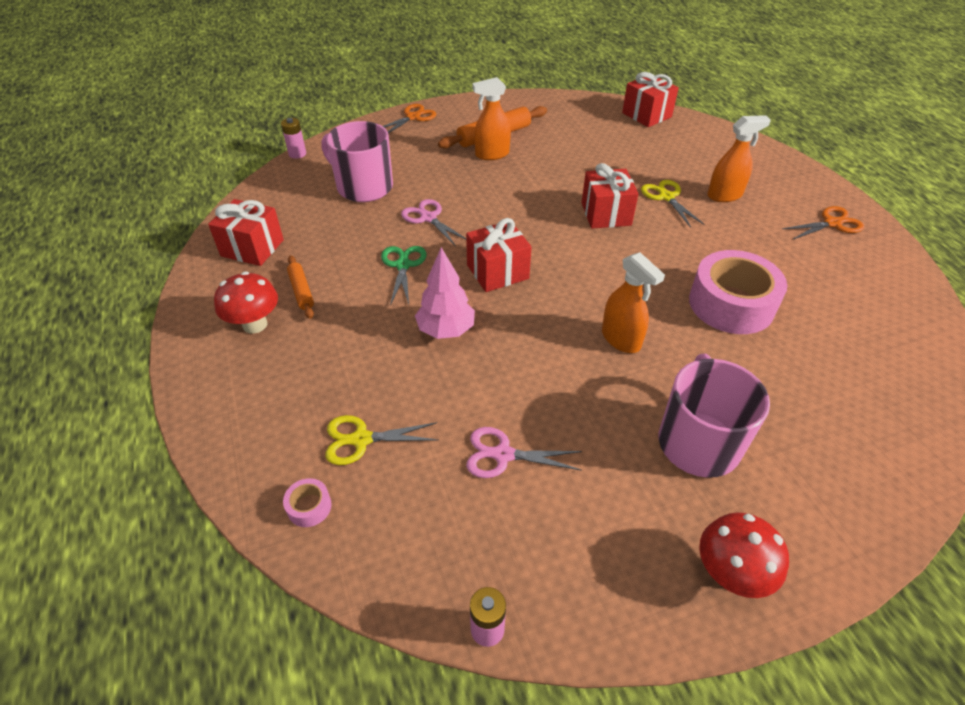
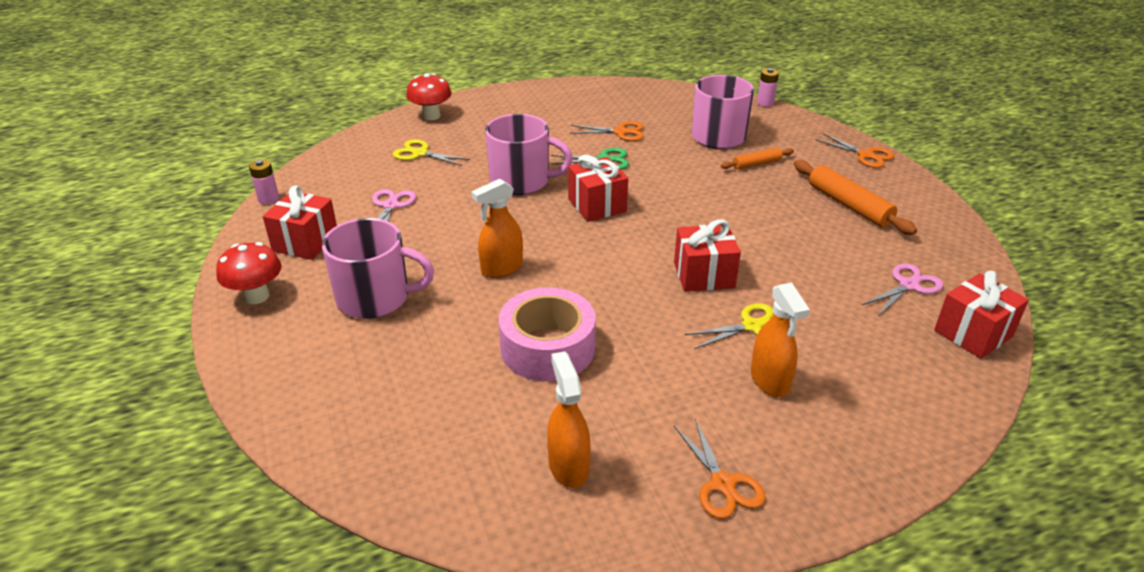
camera: 90 degrees right, 10 degrees down
(252, 248) = (621, 99): red gift -> red gift (305, 242)
(255, 324) = (534, 109): red mushroom -> red mushroom (431, 116)
(301, 291) = (570, 121): orange rolling pin -> orange rolling pin (756, 164)
(309, 507) = (373, 141): pink tape -> none
(339, 251) = (620, 132): none -> orange scissors
(361, 439) = (420, 153): yellow scissors -> yellow scissors turned 60 degrees counterclockwise
(428, 218) = (676, 169): pink scissors -> pink scissors (908, 285)
(446, 330) = (521, 181): pink tree -> pink mug
(491, 154) = (805, 203): orange spray bottle -> orange spray bottle (568, 466)

